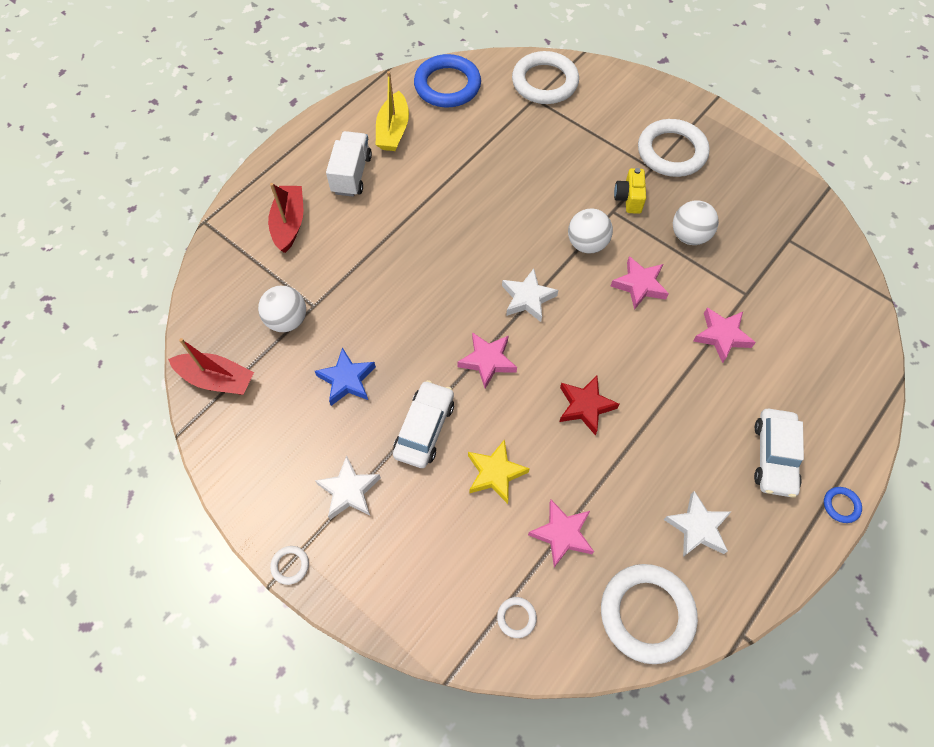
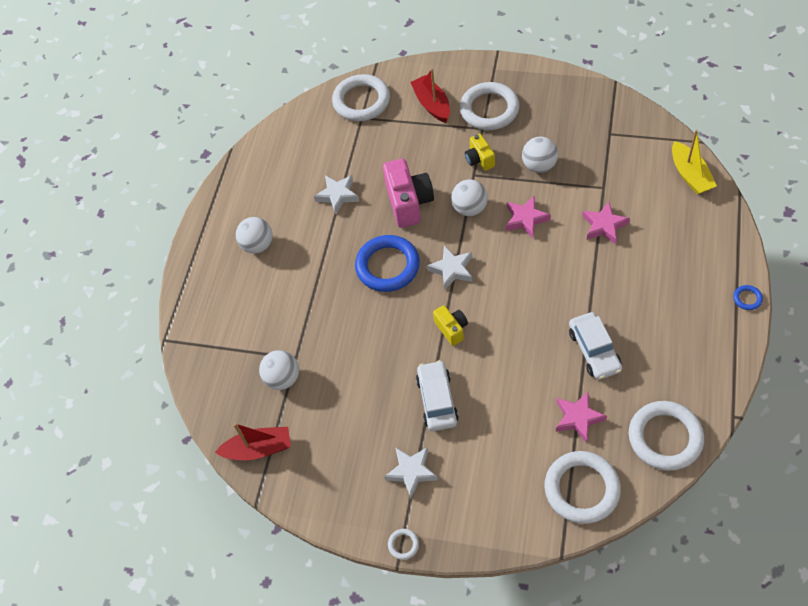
camera: 20 degrees left, 5 degrees down
(289, 224) = (234, 307): red boat -> red boat (432, 104)
(347, 380) = (357, 397): blue star -> none
(351, 174) = (258, 245): white truck -> white ball
(393, 130) = (268, 195): yellow boat -> yellow boat (690, 175)
(447, 85) = (287, 139): blue ring -> blue ring (387, 266)
(487, 361) = (452, 329): pink star -> yellow camera
(495, 473) = (507, 403): yellow star -> none
(516, 617) = (582, 489): white ring -> white ring, size x2.42
(527, 207) = (409, 203): none -> pink camera
(585, 406) = (540, 324): red star -> none
(697, 527) = (664, 364): white star -> white star (337, 195)
(774, 456) = (686, 290): white car -> white car (594, 350)

